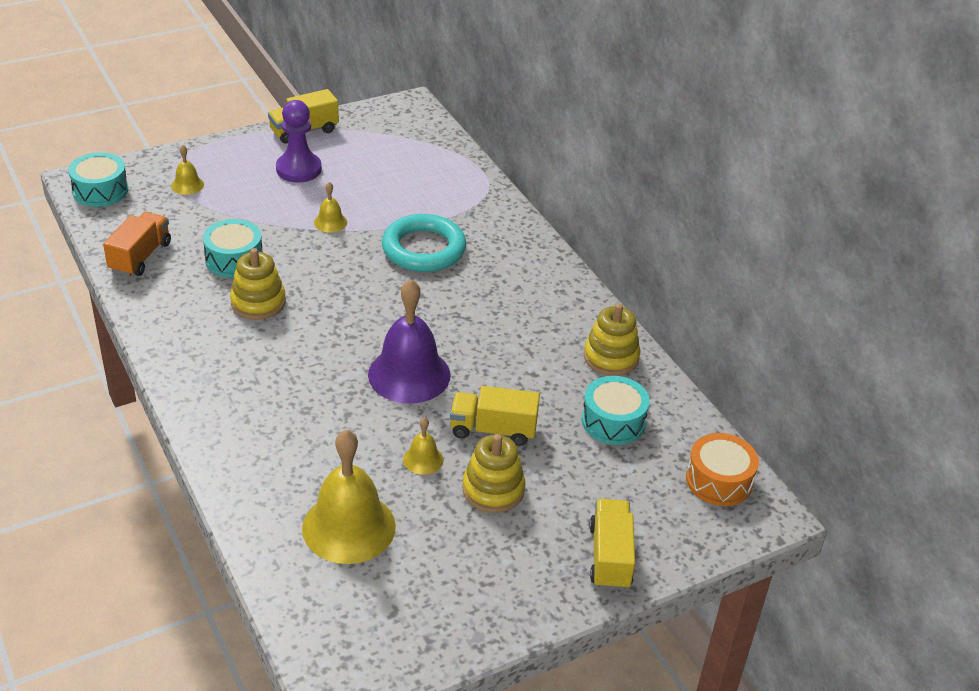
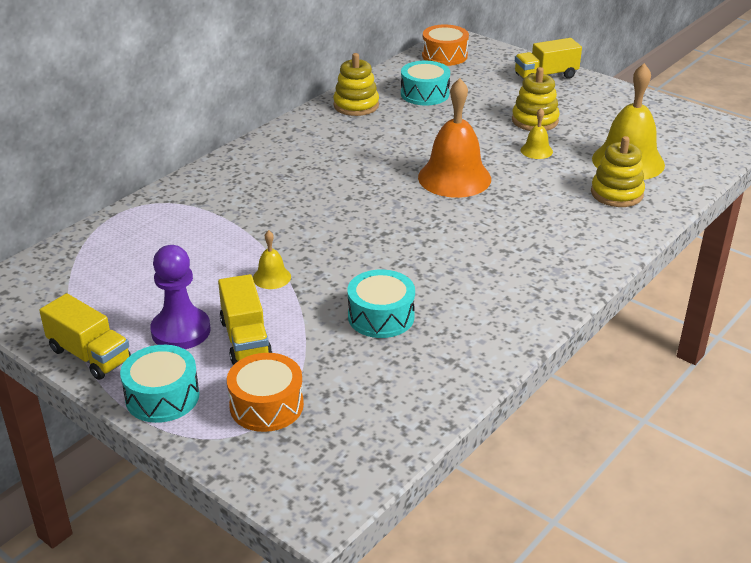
camera: 110 degrees left, 5 degrees down
(100, 190) = (327, 478): turquoise drum -> turquoise drum (162, 397)
(140, 257) = (429, 383): orange truck -> none
(187, 185) = (266, 405): yellow bell -> orange drum
(258, 302) = (434, 278): yellow stacking toy -> yellow stacking toy (616, 193)
(409, 374) = (454, 178): purple bell -> orange bell
(423, 249) = (278, 213): turquoise ring -> none
(493, 430) = (478, 132): yellow truck -> yellow truck (245, 339)

